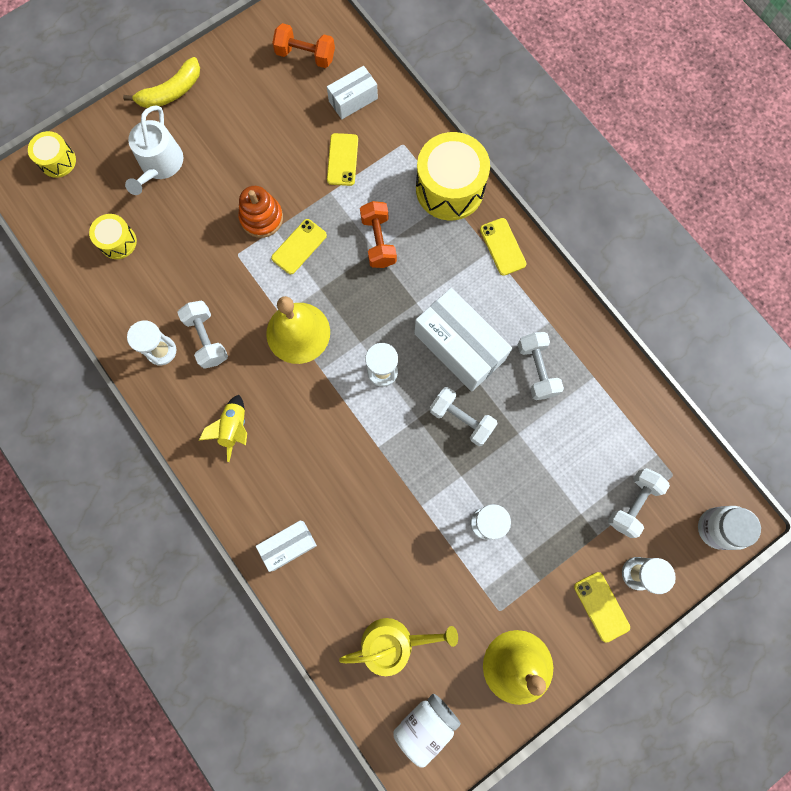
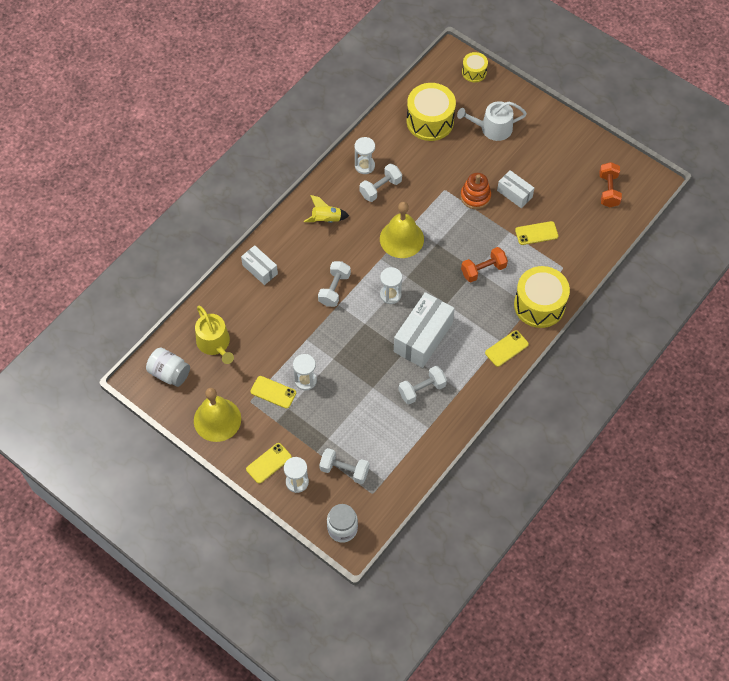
camera: 75 degrees right, 15 degrees down
(118, 242) = (430, 121): yellow drum -> yellow drum, size x1.88
(171, 92) = (548, 119): yellow banana -> none
(299, 247) = (462, 224): yellow phone -> yellow phone (273, 392)
(353, 100) = (585, 228): white box -> white box (514, 194)
(461, 419) = (372, 350): white dumbbell -> white dumbbell (334, 289)

